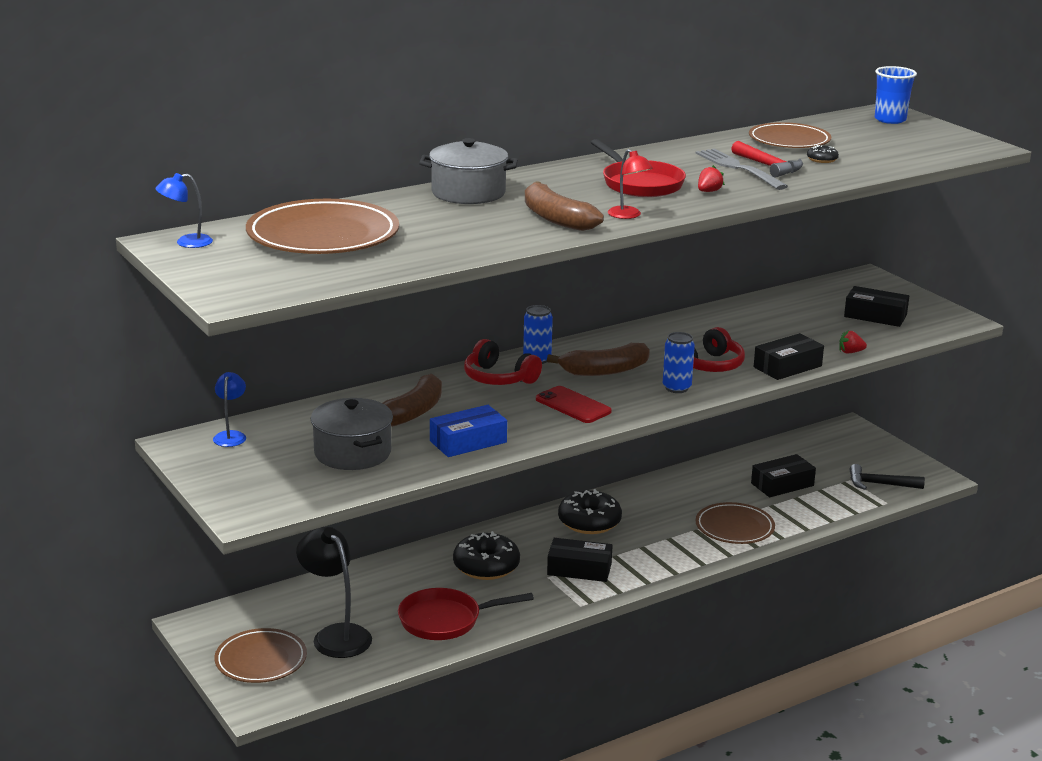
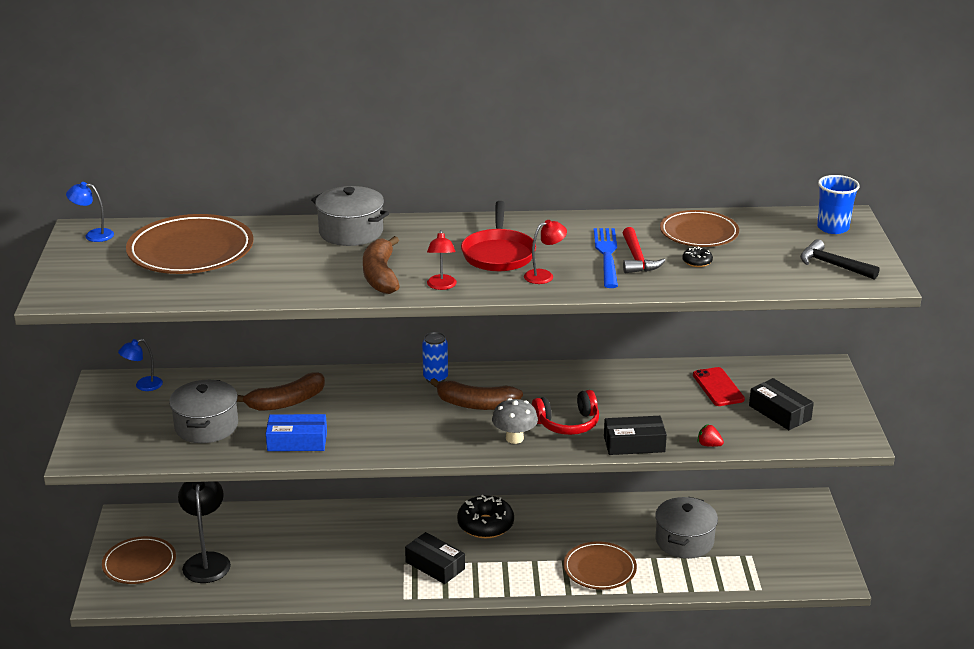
camera: 30 degrees right, 5 degrees up
(231, 436) = (143, 385): blue lamp -> blue lamp turned 150 degrees counterclockwise
(445, 620) = (293, 575): red pan -> none
(486, 566) = (367, 539): black donut -> none
(499, 378) = (386, 388): red headphones -> none
(573, 405) = (413, 431): red phone -> red phone (718, 387)
(676, 388) = (514, 438): blue can -> grey mushroom
(708, 191) = (544, 275): red strawberry -> red lamp
(738, 168) = (607, 255): grey fork -> blue fork
(782, 484) = (684, 541): black box -> grey pot
(879, 484) = (774, 568): black hammer -> black hammer (832, 265)

